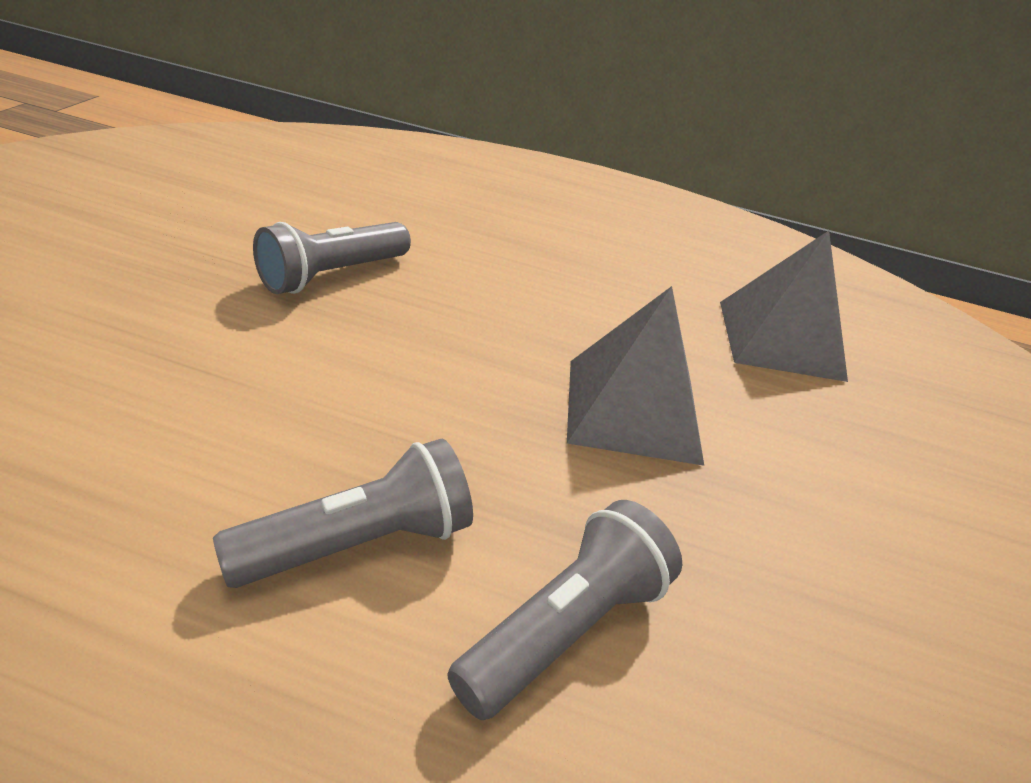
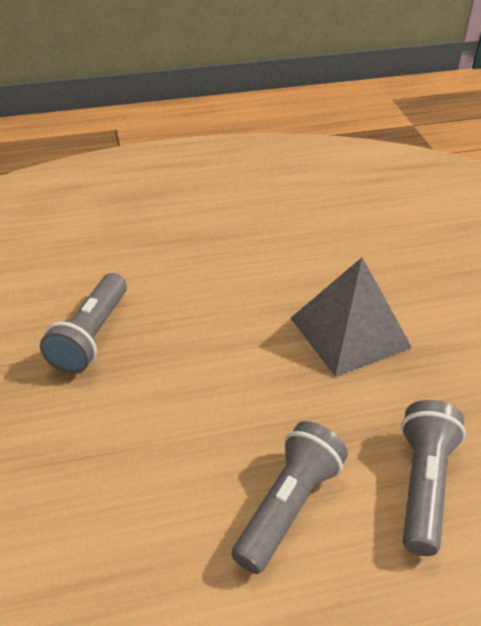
camera: 25 degrees left, 5 degrees up
(780, 339) = (386, 234): grey pyramid -> none

